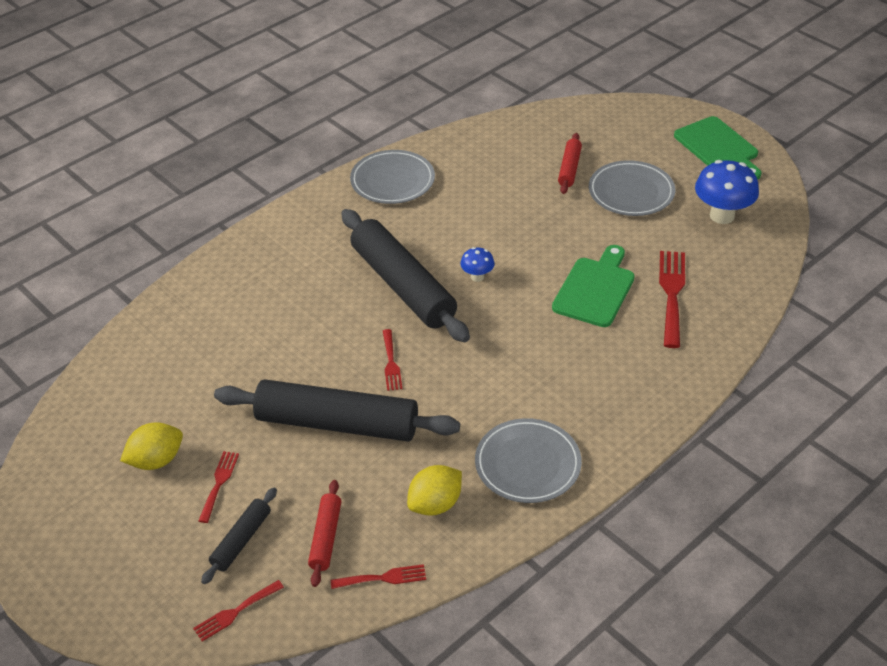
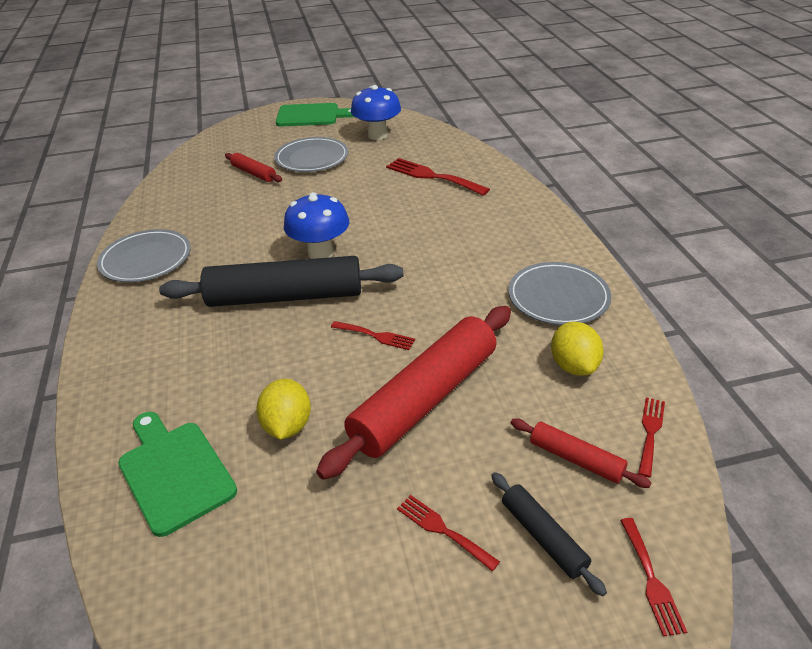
camera: 60 degrees left, 5 degrees down
(156, 460) = (362, 586): yellow lemon -> yellow lemon (287, 426)
(337, 423) = (425, 399): black rolling pin -> red rolling pin
(477, 277) = (320, 253): blue mushroom -> blue mushroom, size x1.92
(595, 289) = (395, 204): green cutting board -> green cutting board (174, 472)

